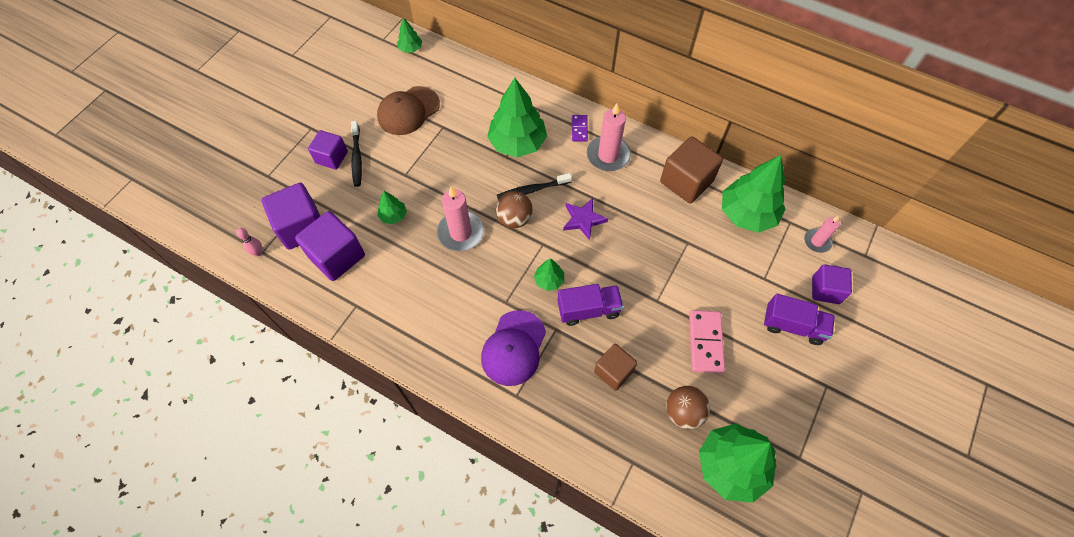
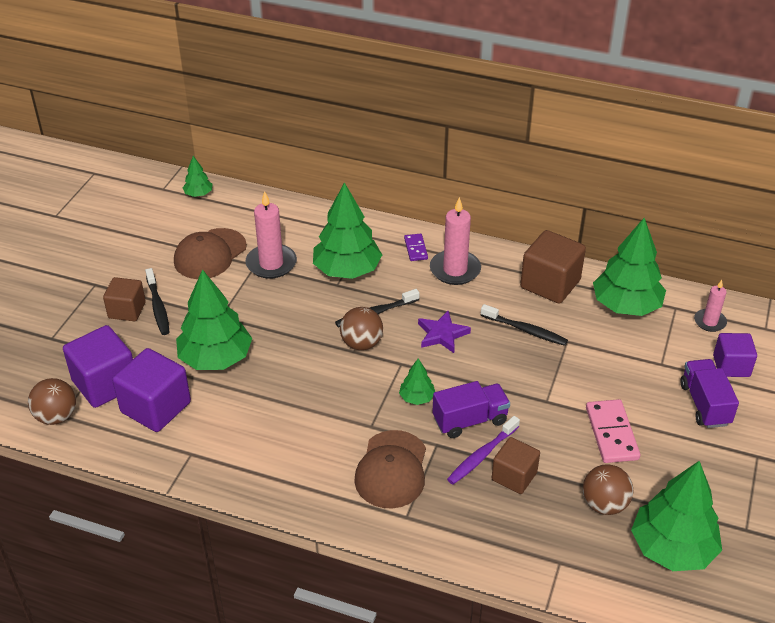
camera: 10 degrees left, 20 degrees down
(258, 252) = (56, 416): pink bowling pin -> brown ball
(331, 157) = (127, 310): purple cube -> brown cube
(393, 216) = (216, 358): green tree -> green tree, size x2.14
(460, 232) = (301, 365): pink candle -> pink candle (271, 263)
(514, 348) = (391, 469): purple cap -> brown cap
(591, 346) = (482, 455): none -> purple toothbrush
(654, 226) = (525, 330): none -> black toothbrush
(793, 326) = (704, 404): purple truck -> purple truck turned 105 degrees counterclockwise

